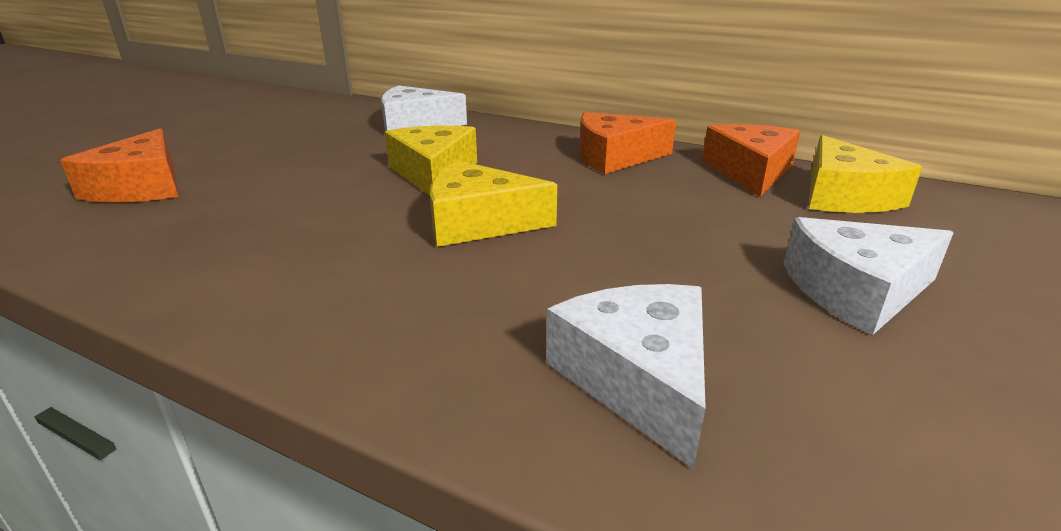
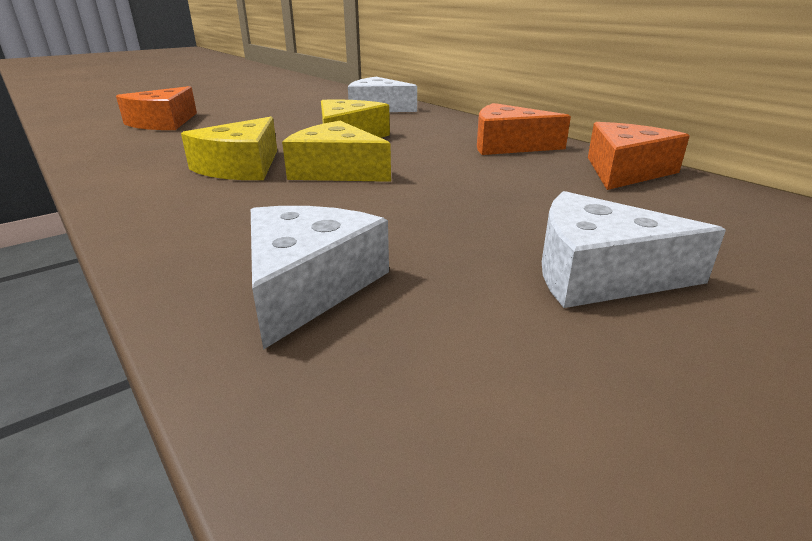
camera: 25 degrees right, 0 degrees up
(844, 196) = (702, 202): yellow cheese -> yellow cheese (241, 167)

